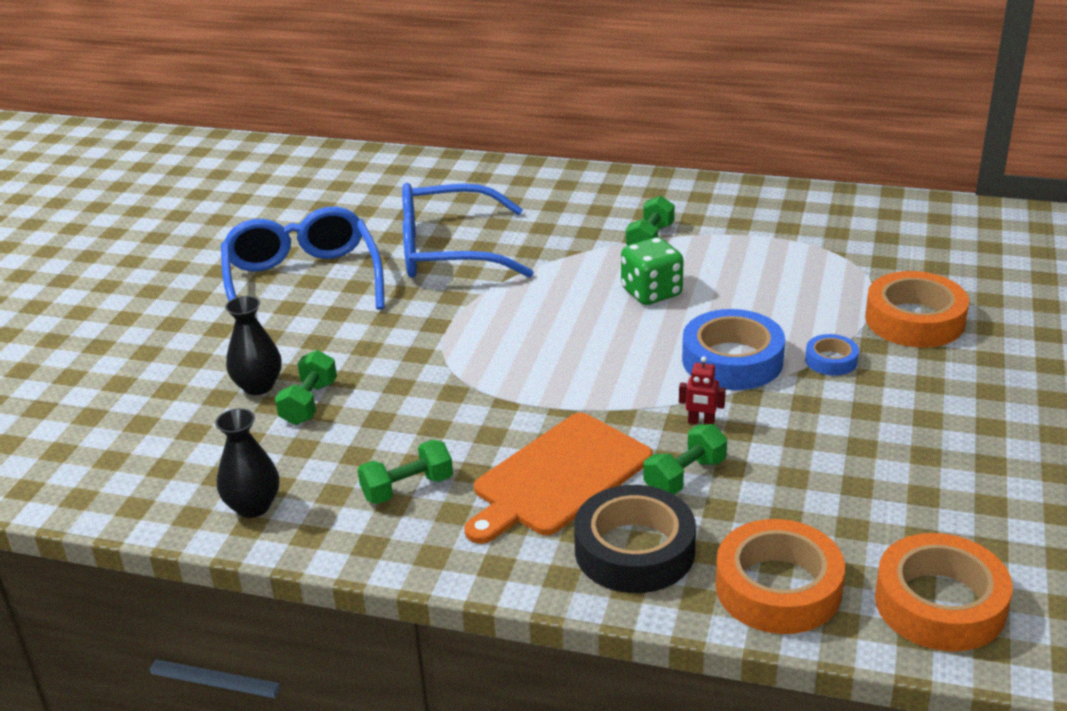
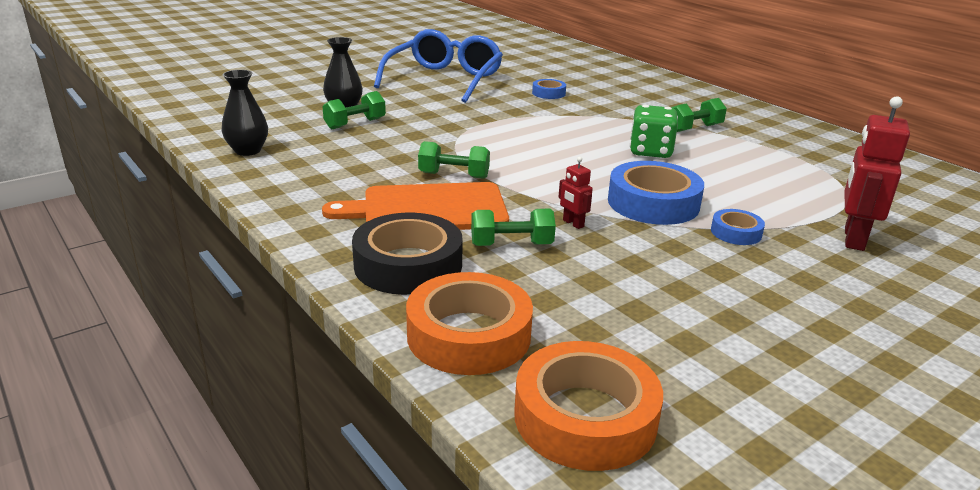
camera: 35 degrees right, 5 degrees down
(407, 488) = (335, 176): green dumbbell -> green dumbbell (454, 175)
(448, 251) = (548, 93): blue glasses -> blue tape
(914, 320) = (853, 239): orange tape -> red robot

